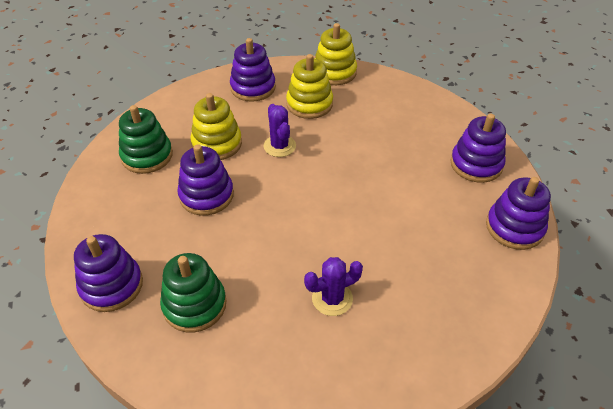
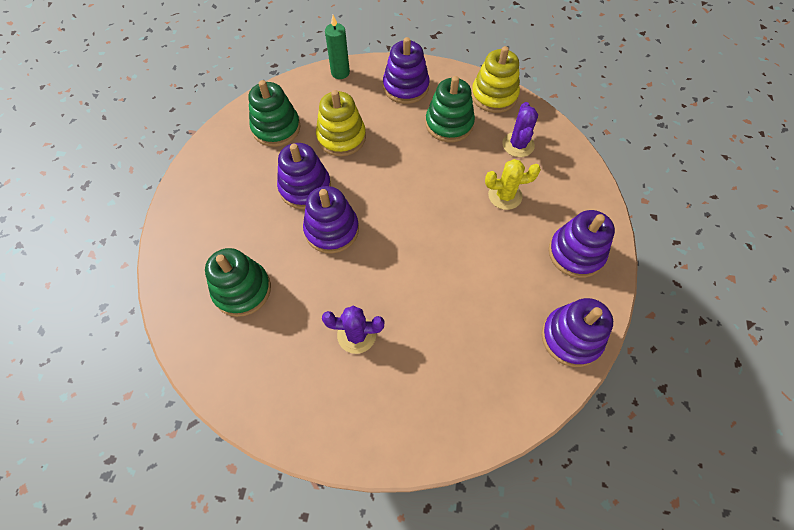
camera: 25 degrees right, 15 degrees up
(111, 285) = (188, 244): purple stacking toy -> purple stacking toy (332, 230)
(184, 94) = (340, 73): none -> green candle
(279, 146) = (396, 160): purple cactus -> purple cactus (518, 145)
(309, 104) = (449, 124): yellow stacking toy -> green stacking toy
(391, 142) = (505, 196): none -> yellow cactus

